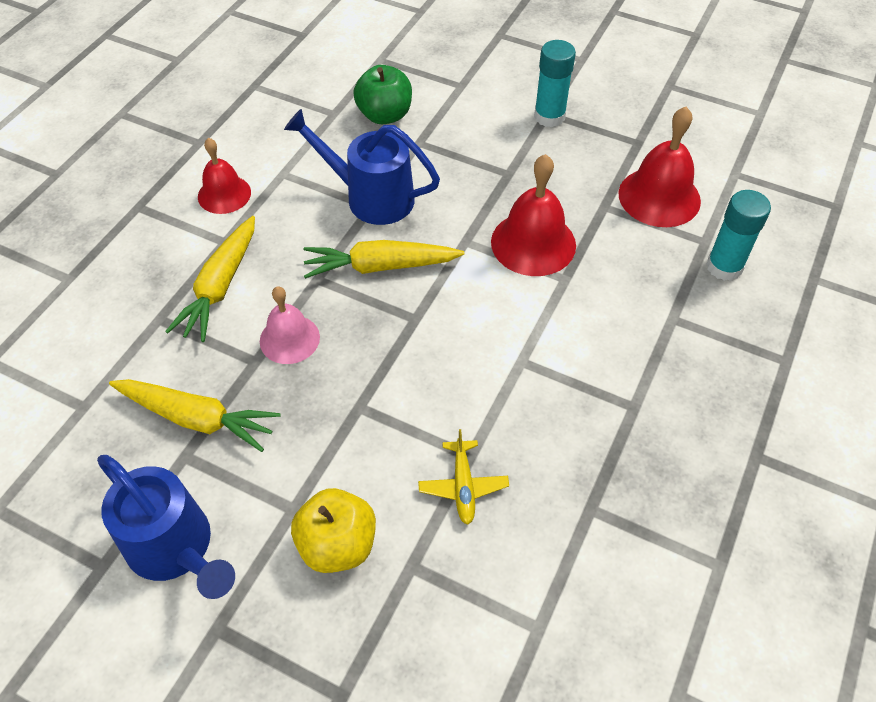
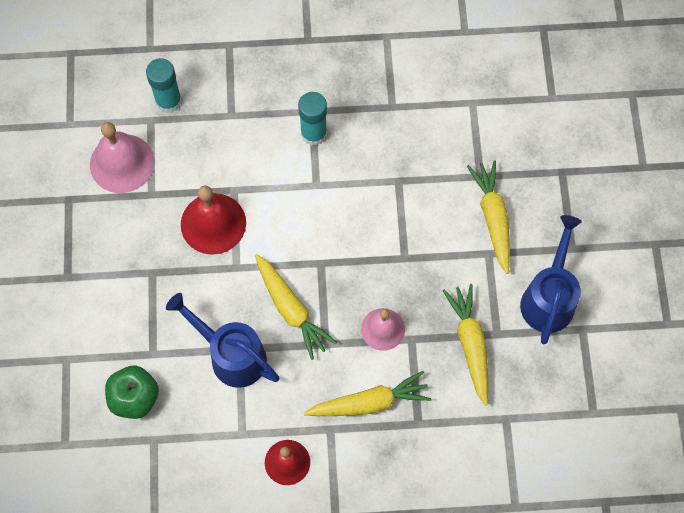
camera: 120 degrees left, 15 degrees up
(337, 544) = (493, 218): yellow apple -> yellow carrot
(370, 197) = (230, 355): blue watering can -> blue watering can turned 135 degrees clockwise
(463, 486) = (419, 174): yellow plane -> none
(549, 116) = (71, 273): turquoise glue stick -> turquoise glue stick (313, 133)
(659, 197) = (122, 163): red bell -> pink bell

